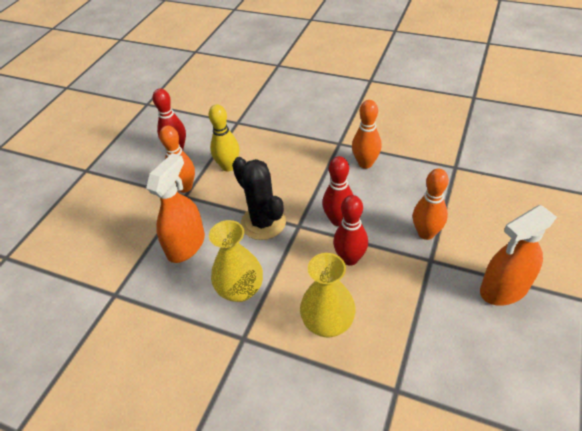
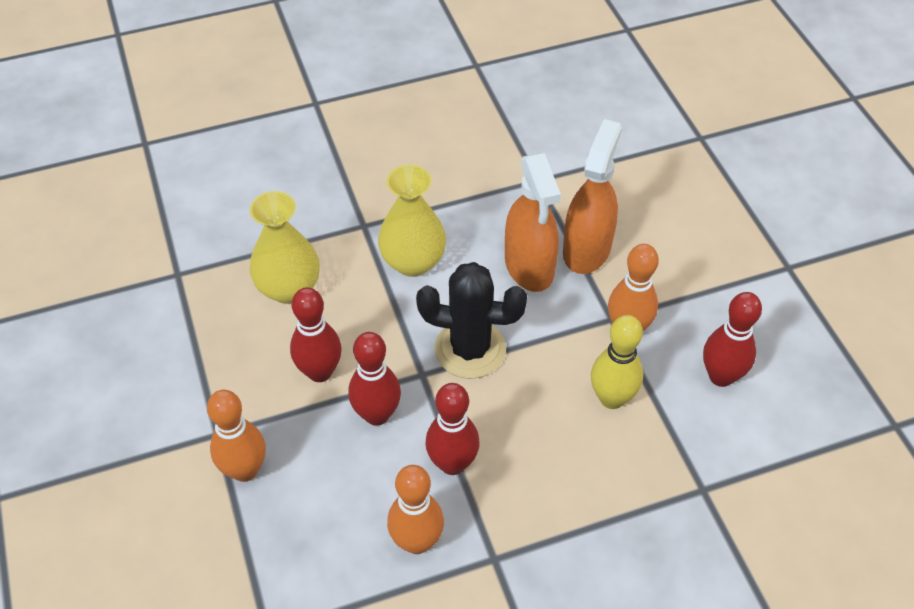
camera: 135 degrees right, 5 degrees up
(322, 181) = (452, 463): none -> red bowling pin
(504, 289) = (105, 451): orange spray bottle -> orange spray bottle (586, 249)

